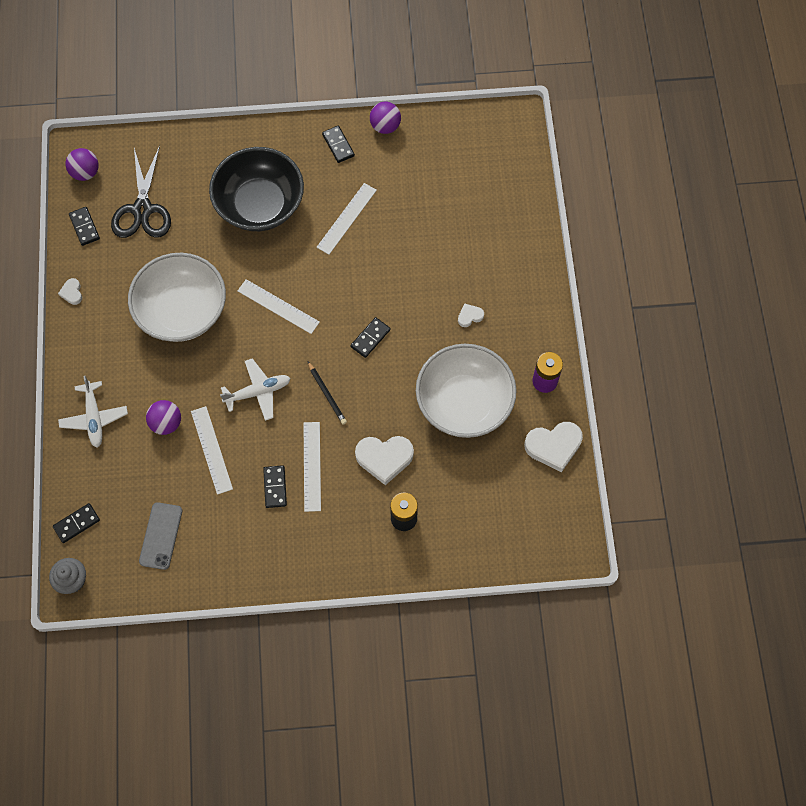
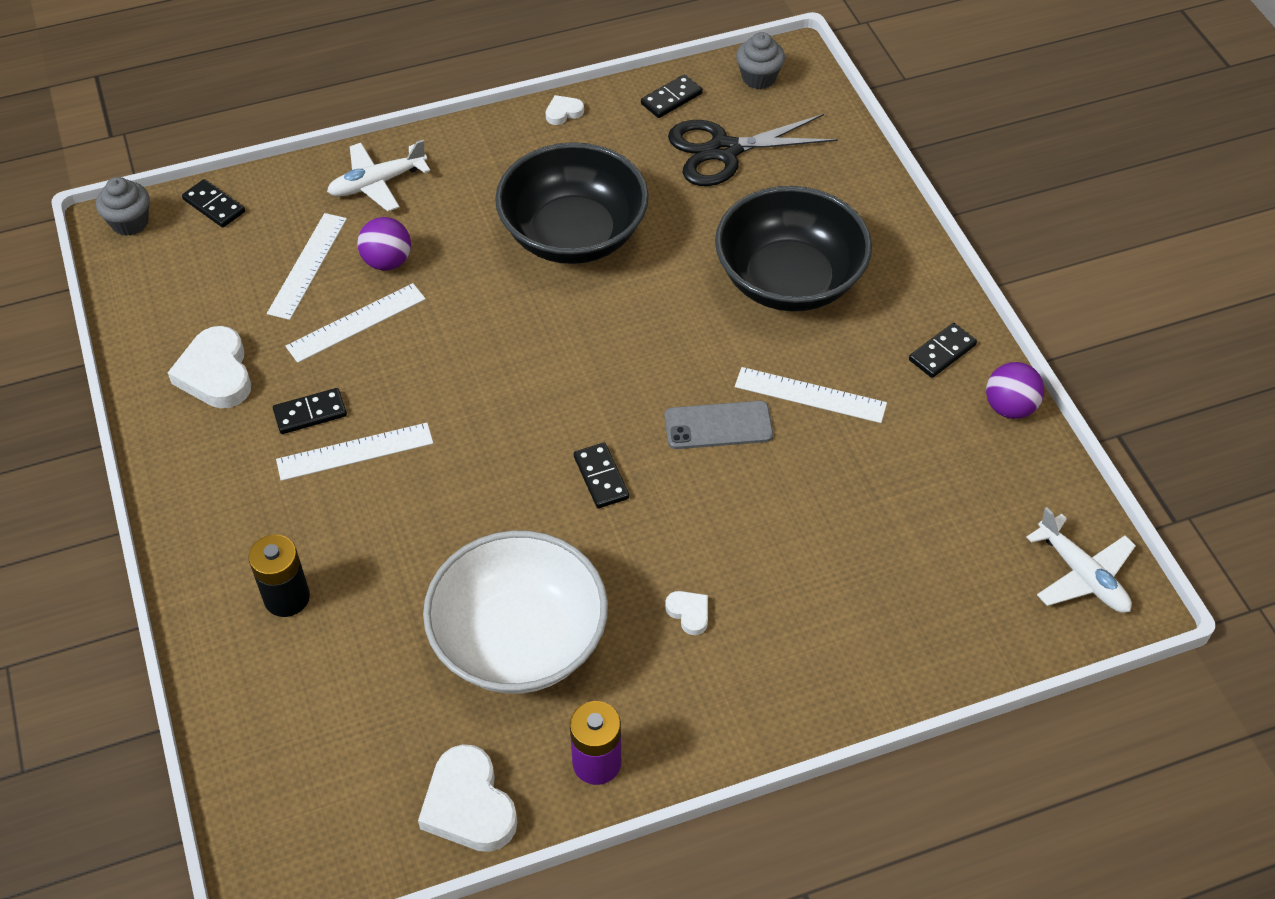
camera: 75 degrees right, 15 degrees down
(85, 172) = (758, 78): purple ball -> grey cupcake
(161, 536) = (209, 299): grey phone -> grey phone (718, 426)
(182, 311) = (573, 235): white bowl -> black bowl
(258, 392) = (465, 355): white plane -> white plane (1082, 575)
(278, 306) = (619, 344): white ruler -> white ruler (308, 265)
(327, 394) = (484, 442): black pencil -> none
(370, 338) = (601, 477): black domino -> black domino turned 45 degrees clockwise
(384, 458) = (389, 546): white heart -> white heart (216, 373)

